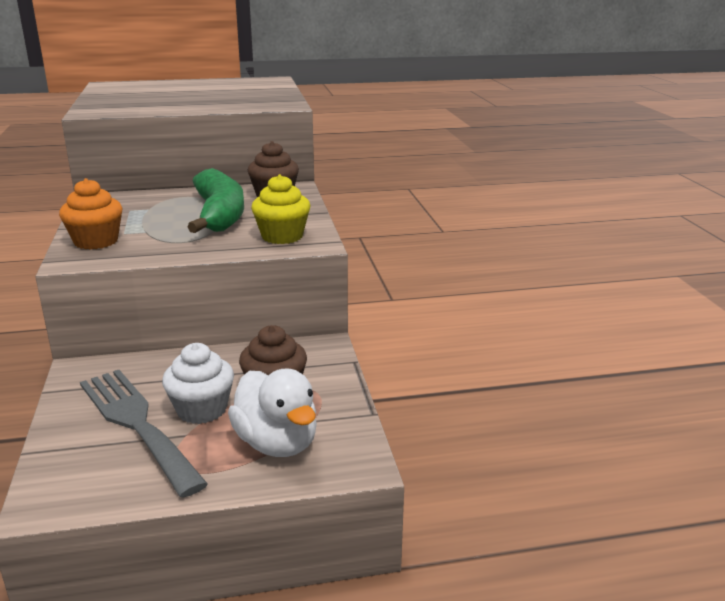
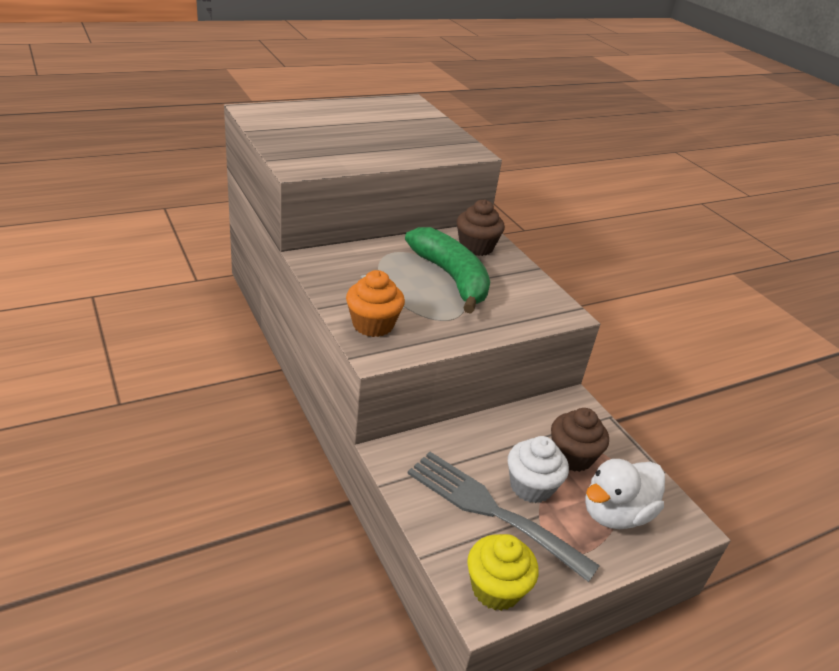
camera: 20 degrees left, 10 degrees up
(277, 443) = (615, 514): white duck -> white duck turned 105 degrees clockwise
(282, 236) = (531, 305): yellow cupcake -> yellow cupcake (496, 588)

